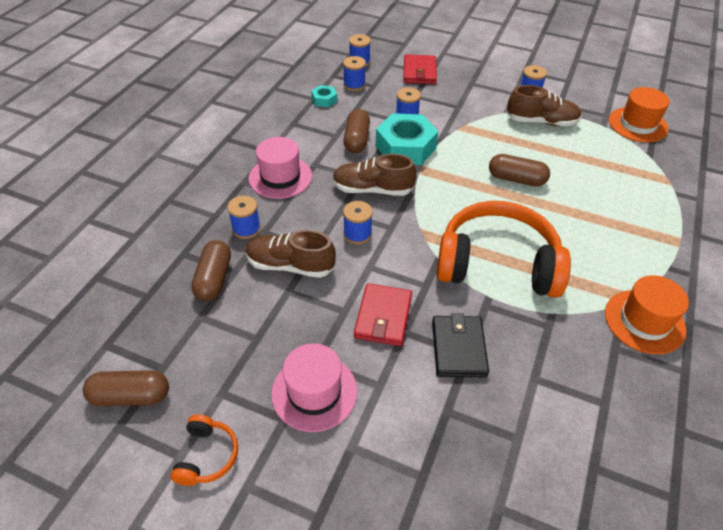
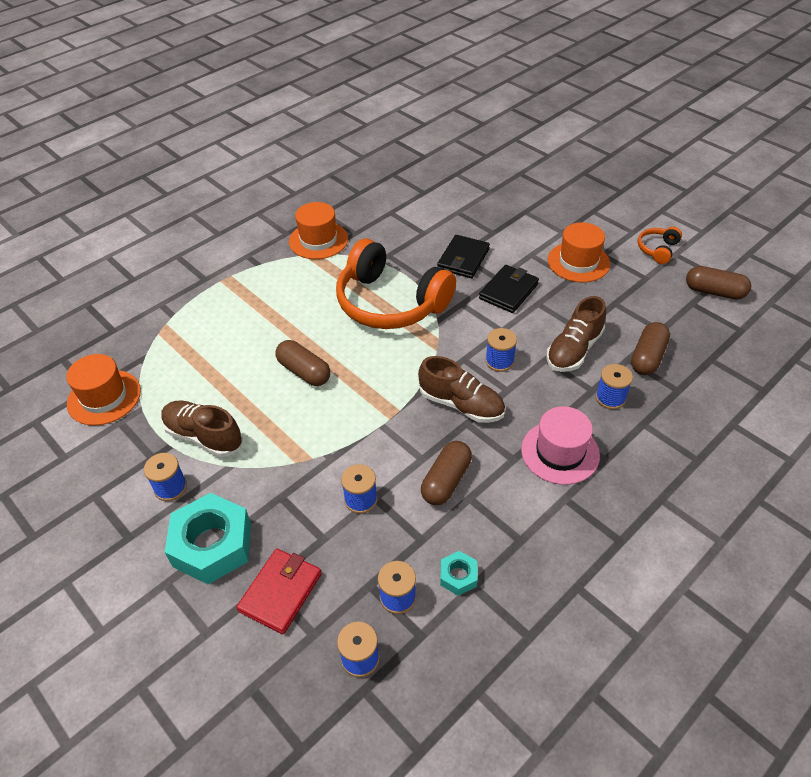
camera: 155 degrees left, 0 degrees up
(290, 265) = (573, 350): brown shoe -> brown shoe turned 90 degrees clockwise
(314, 392) = (578, 262): pink hat -> orange hat
(383, 317) = (508, 291): red wallet -> black wallet
(405, 147) = (392, 450): turquoise nut -> turquoise nut (212, 545)

